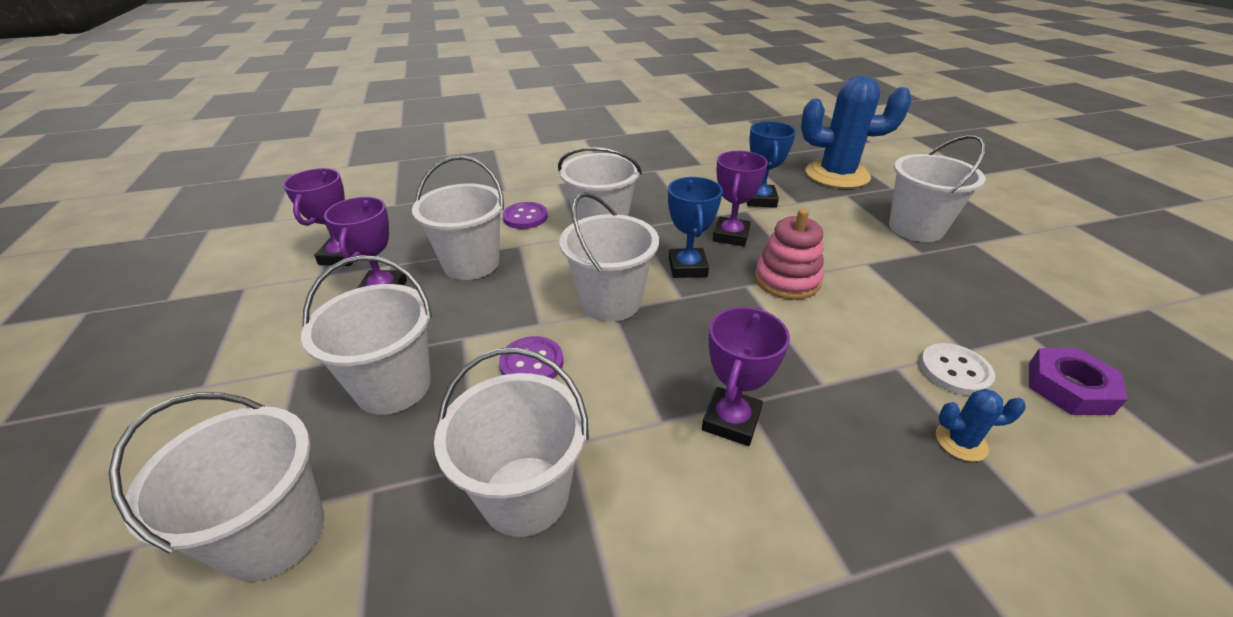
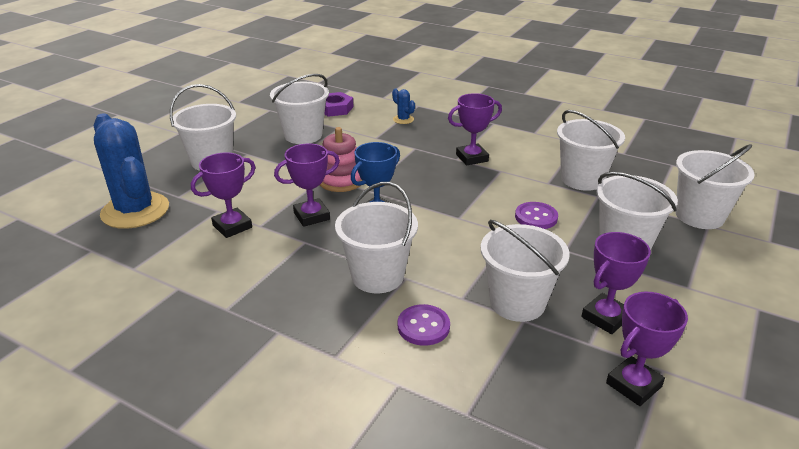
camera: 135 degrees left, 5 degrees down
(610, 302) = (454, 222): white bucket -> white bucket (303, 135)
(760, 200) = (232, 226): blue trophy -> purple trophy
(954, 371) = (358, 127): white button -> none

